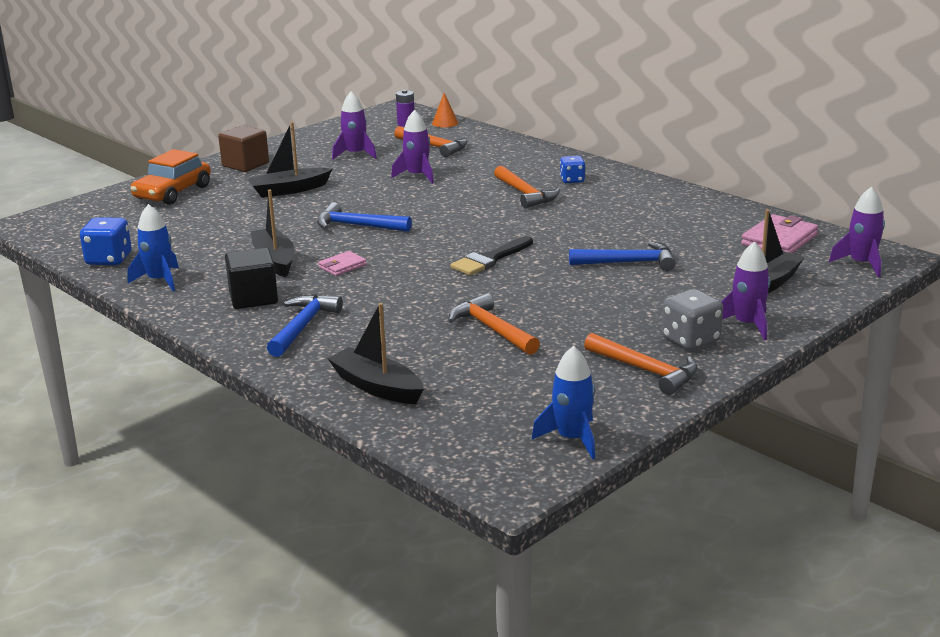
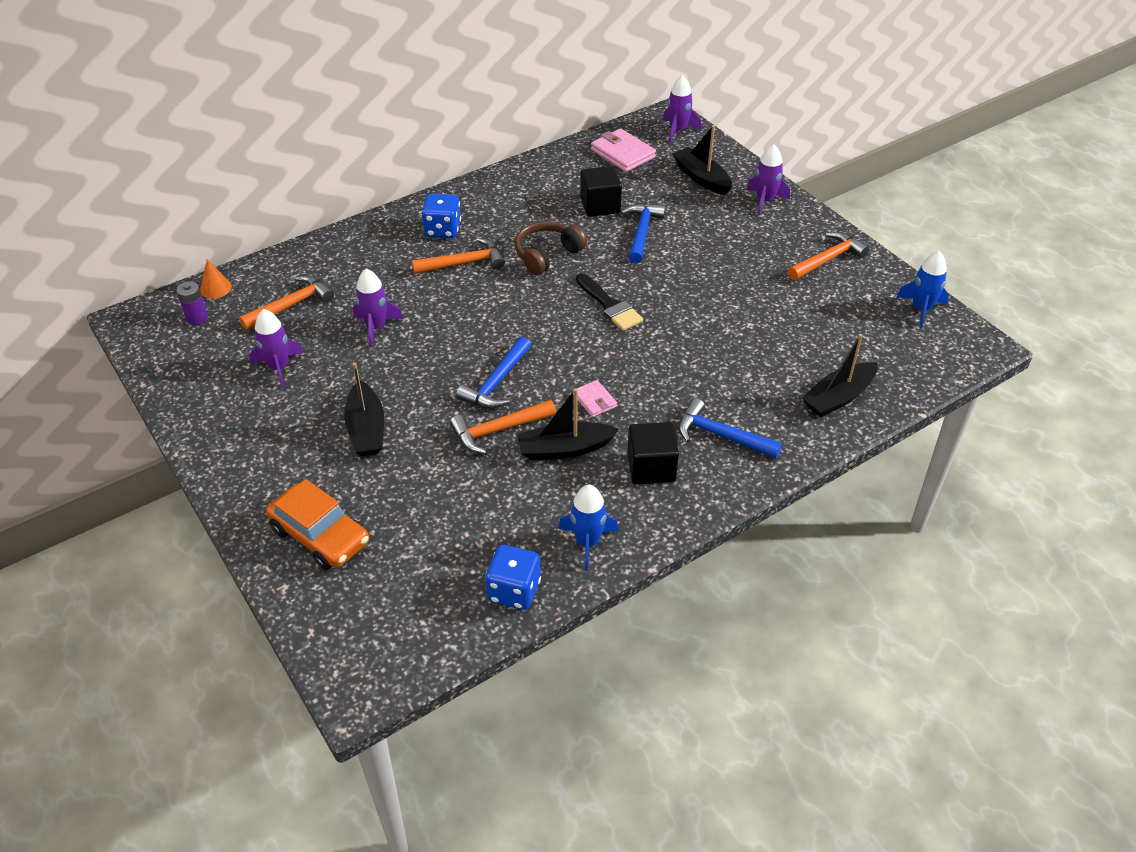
camera: 80 degrees left, 20 degrees up
(245, 165) = (256, 465): brown cube -> none
(492, 329) = (748, 323): orange hammer -> orange hammer (498, 430)
(559, 224) = (547, 255): none -> brown headphones
(572, 180) = (442, 230): blue dice -> blue dice, size x1.53
(664, 239) = (600, 205): none -> black cube
(690, 340) = (784, 230): grey dice -> none

